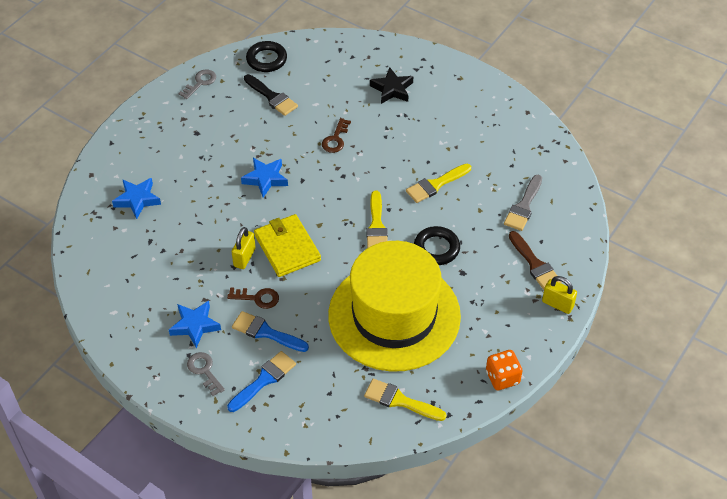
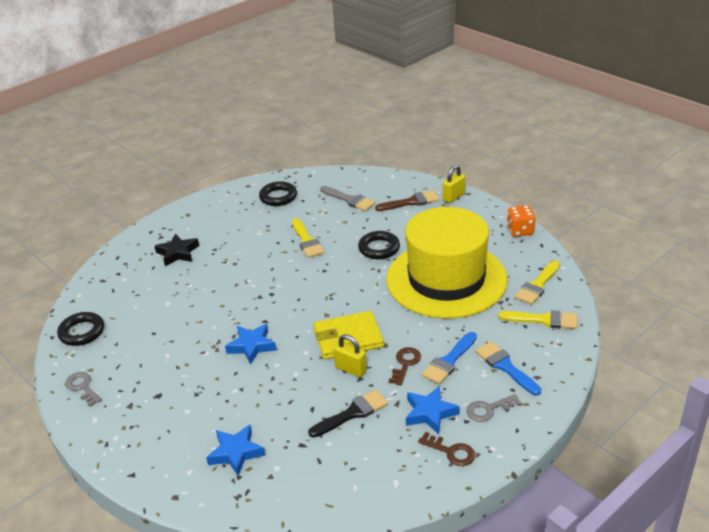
camera: 75 degrees left, 15 degrees down
(272, 97) = (139, 332): black brush -> black brush (352, 413)
(335, 139) = (222, 294): brown key -> brown key (451, 451)
(376, 226) = (341, 279): yellow brush -> yellow brush (543, 320)
(512, 143) = (278, 197): none -> black ring

